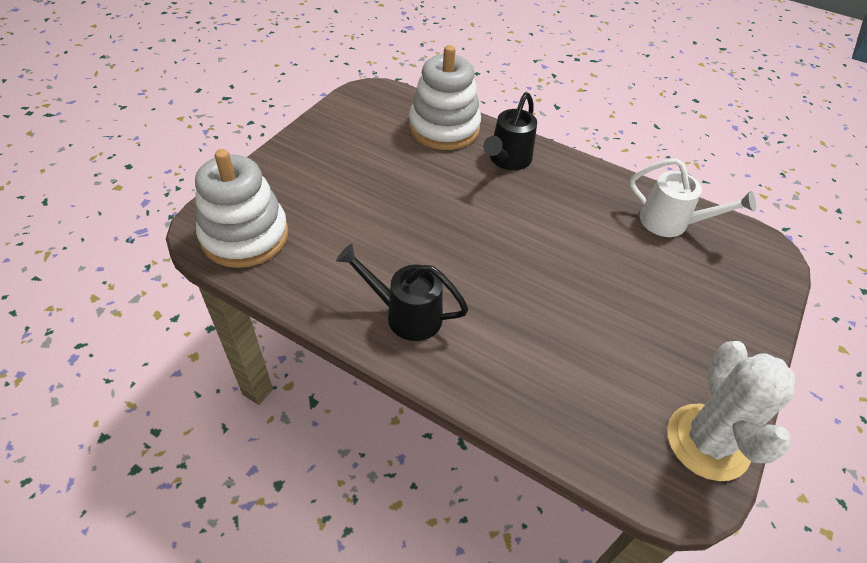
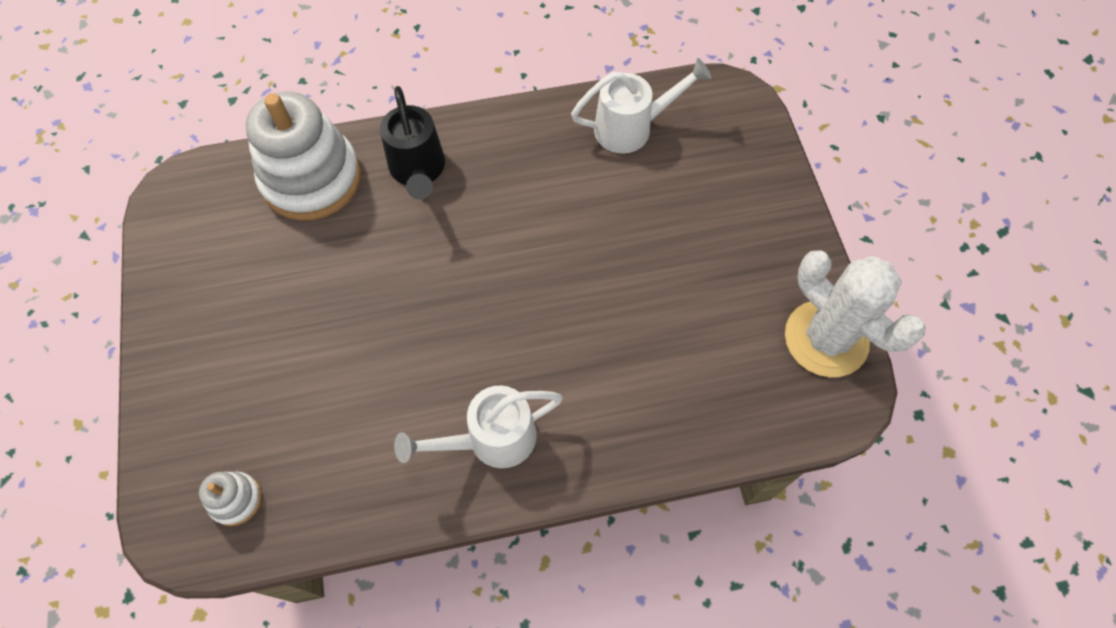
camera: 40 degrees left, 15 degrees up
(245, 236) = (236, 499): white stacking toy -> white stacking toy, size x0.44
(406, 315) = (491, 439): black watering can -> white watering can

